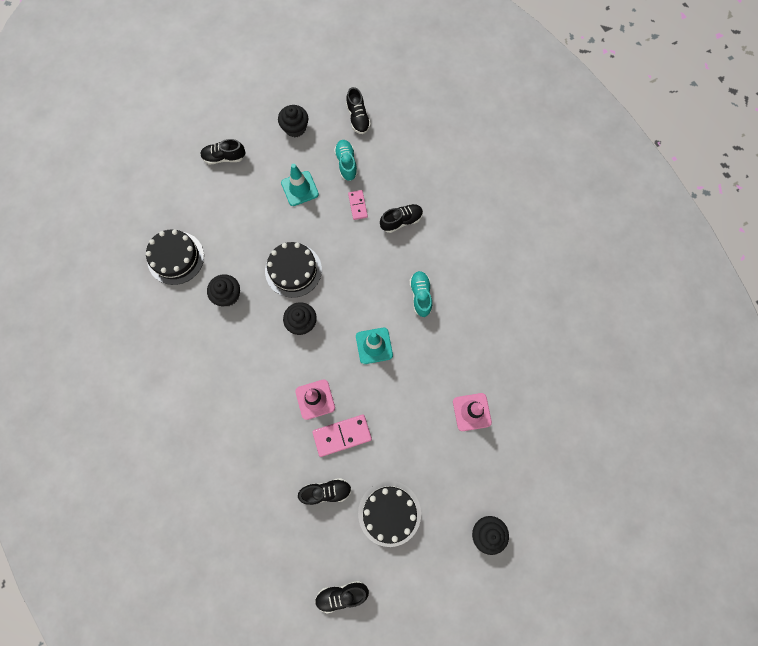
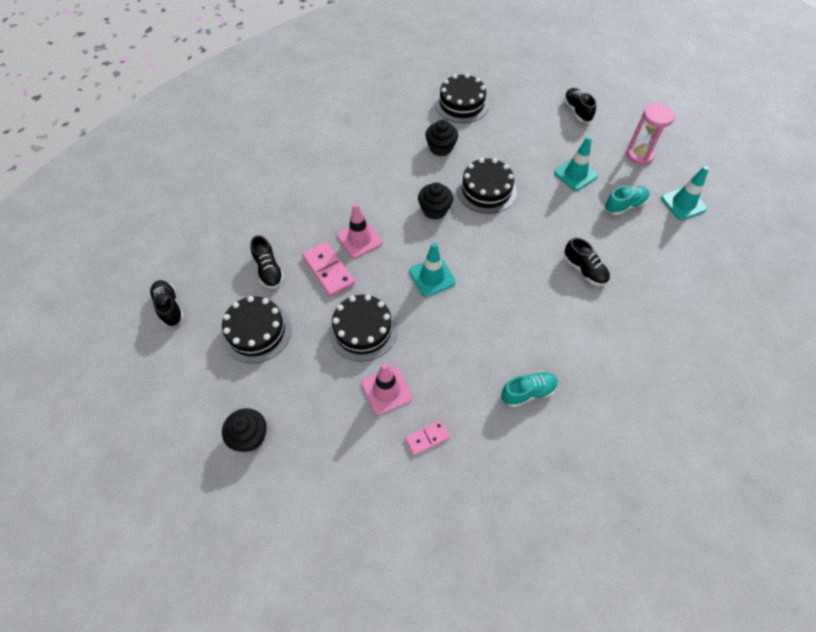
camera: 75 degrees right, 15 degrees down
(295, 128) = (639, 155): black cupcake -> pink hourglass
(358, 118) = (683, 203): black shoe -> turquoise traffic cone
(358, 205) = (582, 226): pink domino -> pink domino (427, 438)
(411, 418) = (363, 330): none -> black cake
(420, 295) = (505, 308): turquoise shoe -> turquoise shoe (528, 392)

